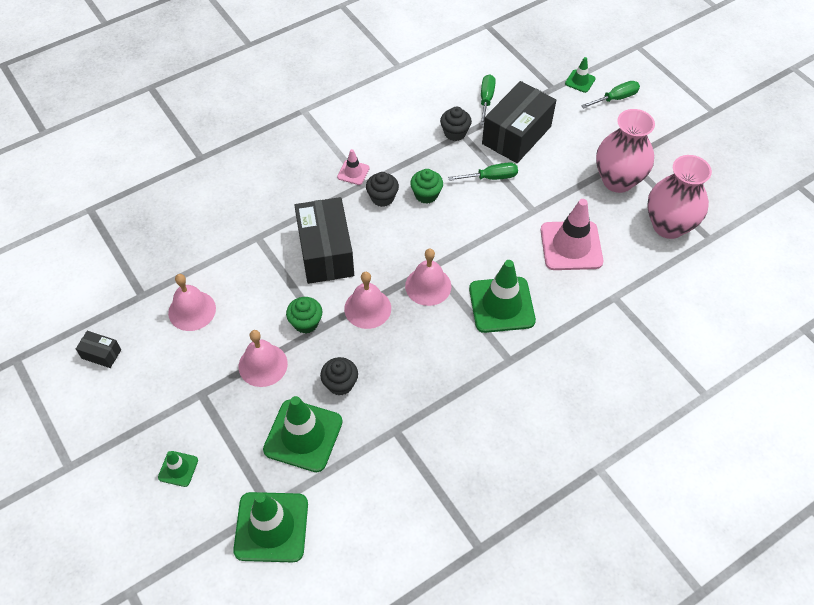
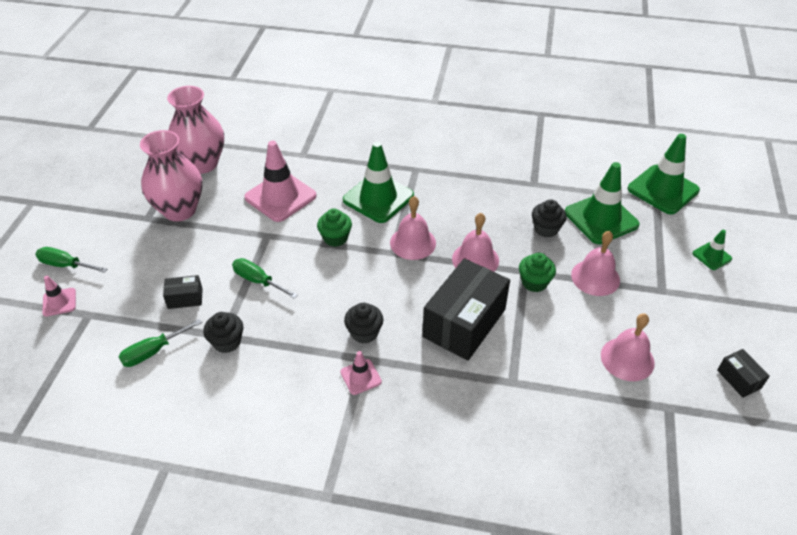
camera: 135 degrees left, 10 degrees down
(426, 195) = (326, 307): green cupcake -> green cupcake (335, 238)
(516, 135) = (185, 298): black box -> black box, size x0.45
(580, 81) = (59, 302): green traffic cone -> pink traffic cone

